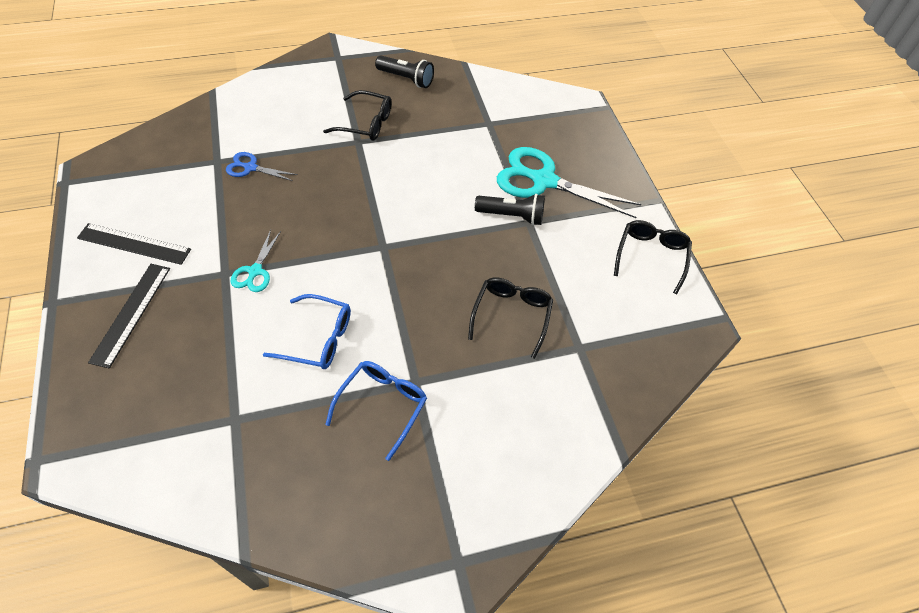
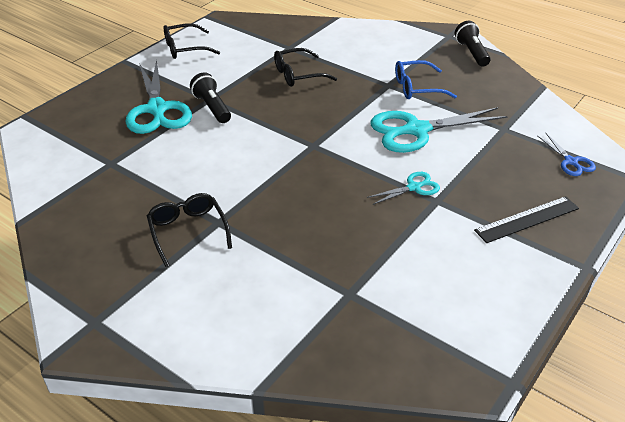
camera: 125 degrees left, 15 degrees down
(134, 244) = (488, 269): black ruler -> none
(250, 168) = (329, 265): blue scissors -> blue scissors (571, 162)
(318, 338) = (416, 130): blue glasses -> turquoise scissors
(406, 79) = (88, 245): black flashlight -> black flashlight (471, 53)

